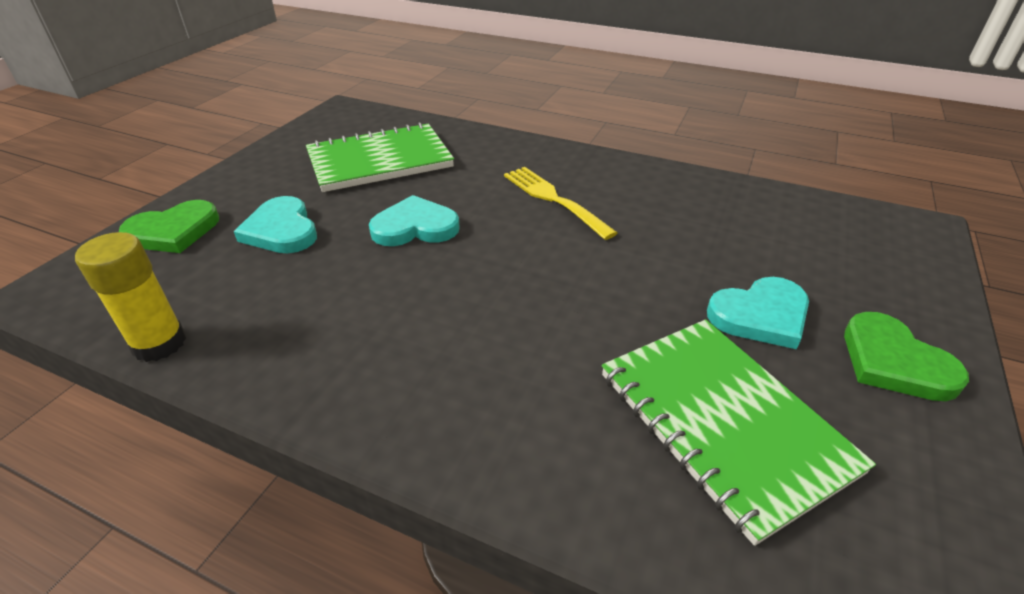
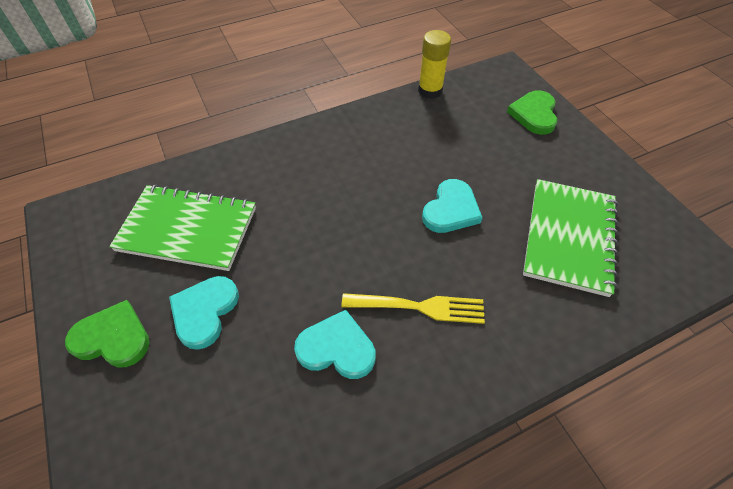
camera: 130 degrees right, 15 degrees up
(281, 230) = (499, 153): turquoise heart -> turquoise heart (336, 348)

